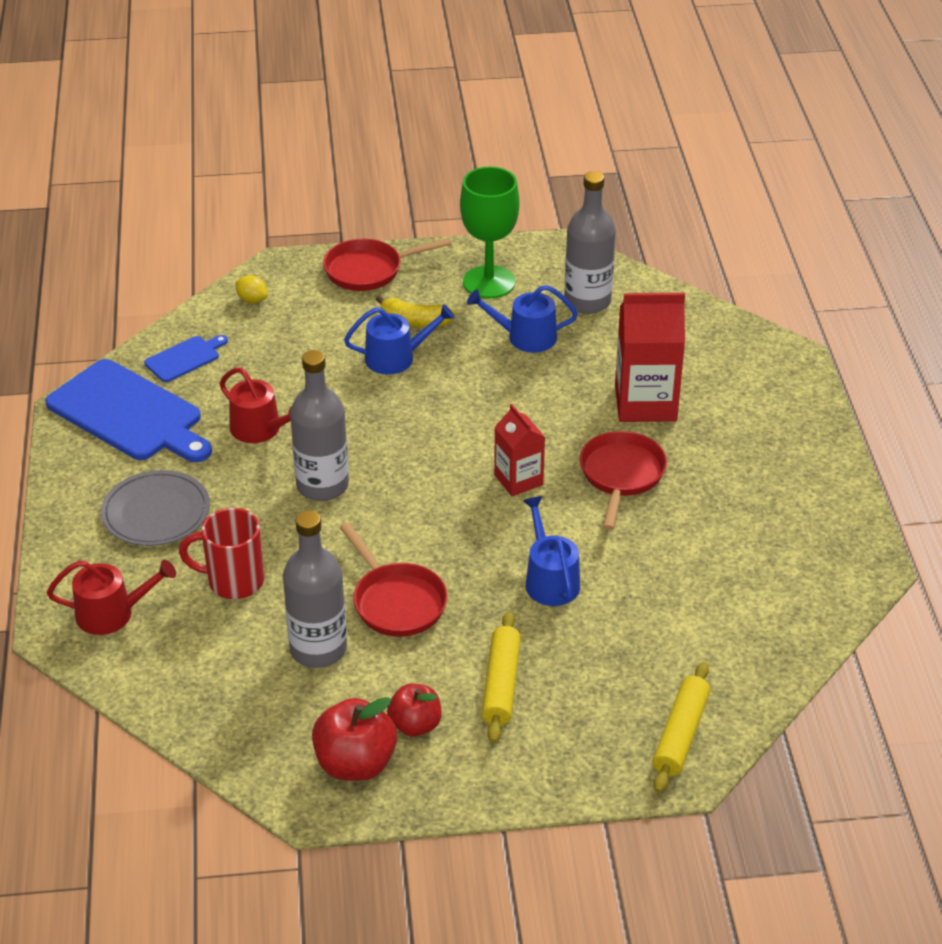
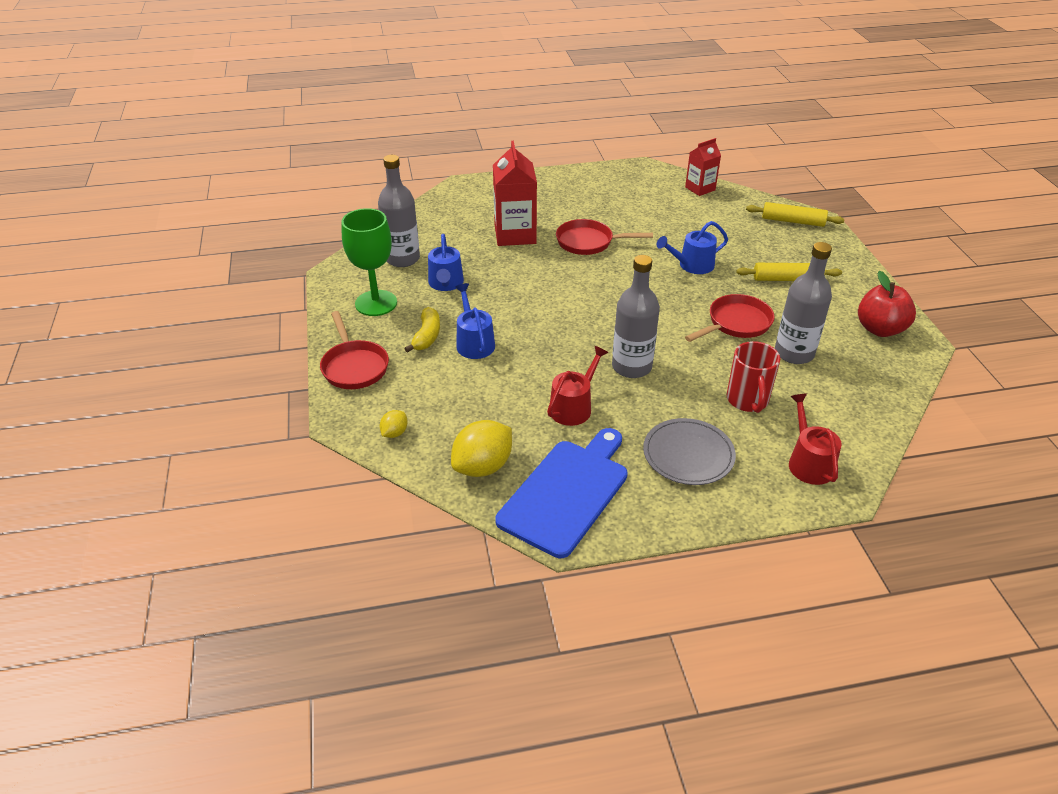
camera: 95 degrees left, 0 degrees up
(185, 358) = (483, 466): blue cutting board -> yellow lemon
(415, 725) = (836, 308): red apple -> none
(518, 480) = (602, 280): red carton -> red carton (700, 188)

